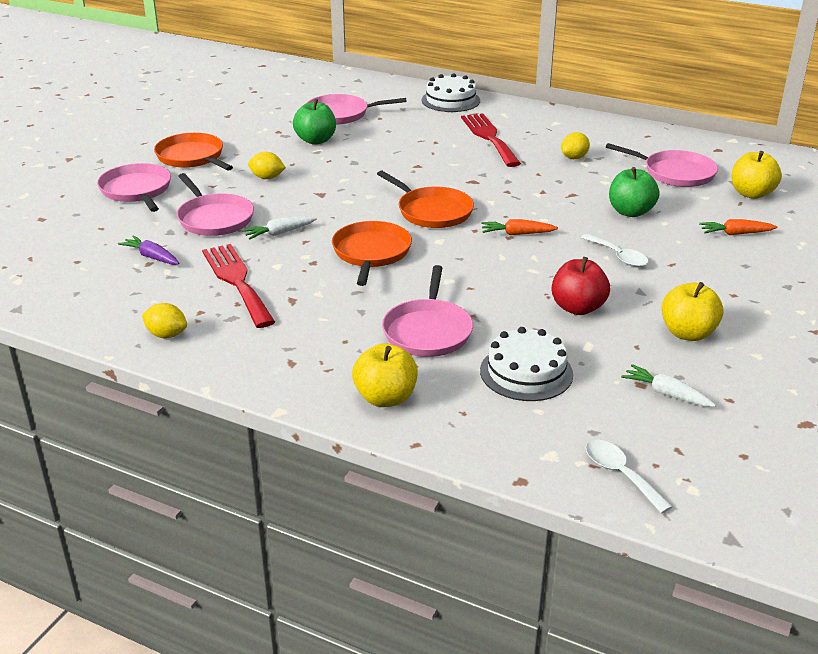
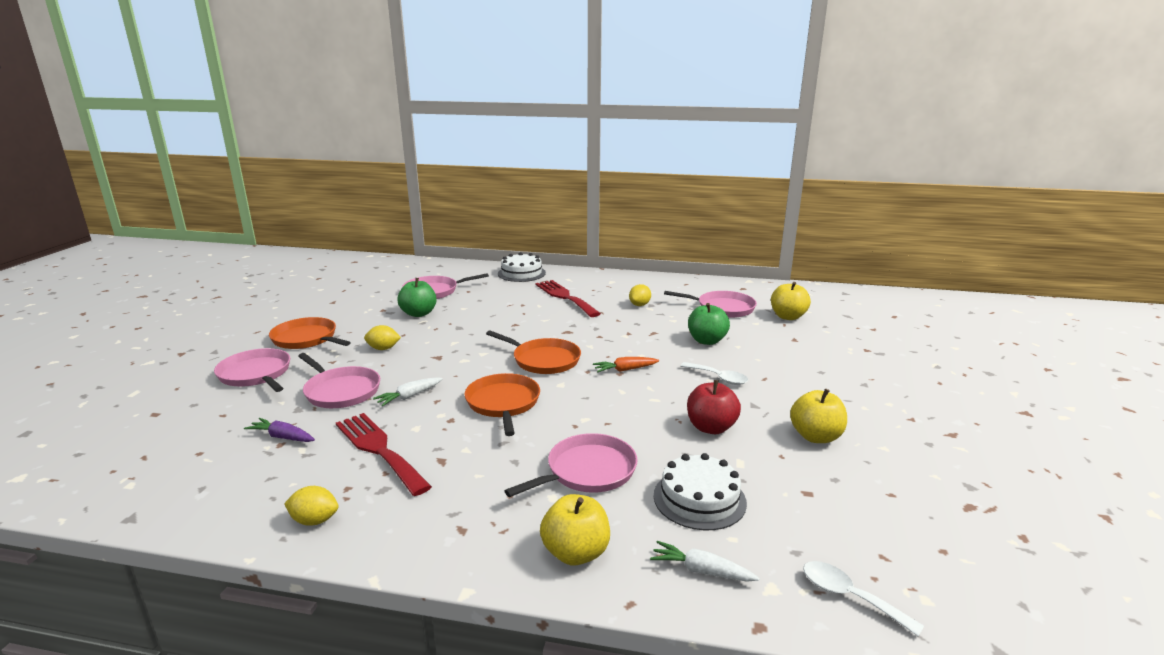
camera: 15 degrees left, 10 degrees down
(428, 331) = (587, 471): pink pan -> pink pan turned 120 degrees counterclockwise
(666, 394) = (835, 498): white carrot -> white carrot (701, 570)
(735, 234) = (797, 348): orange carrot -> none

